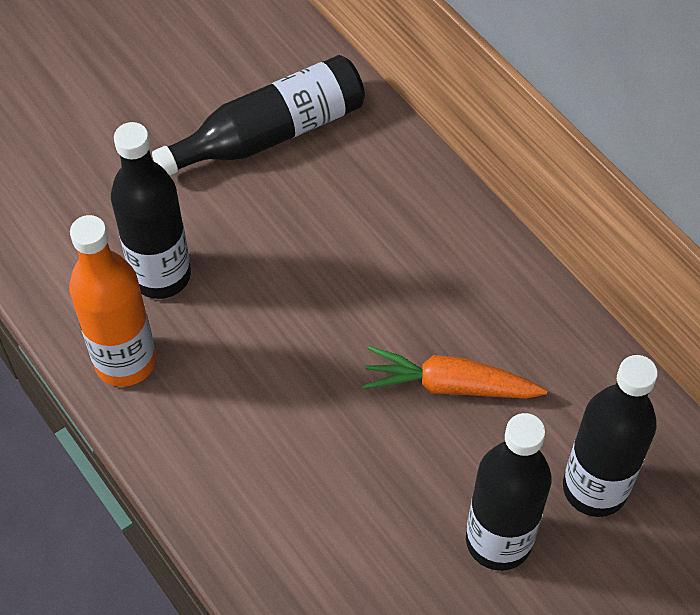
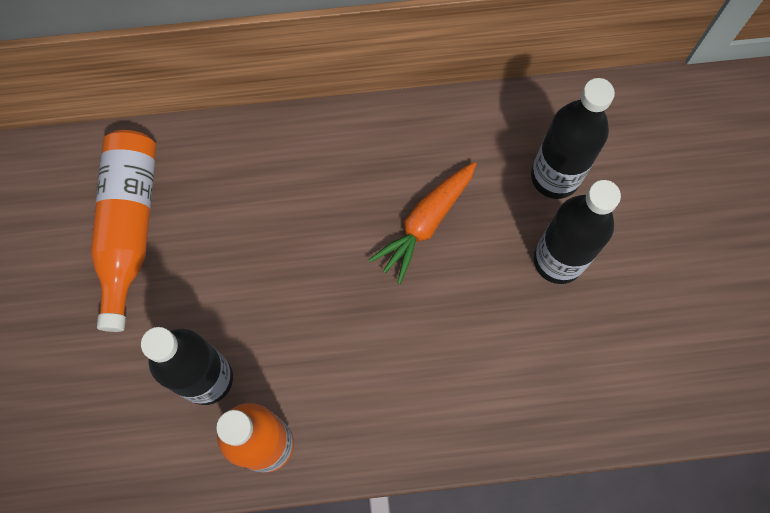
camera: 60 degrees left, 15 degrees up
(270, 134) = (129, 227): black bottle -> orange bottle

